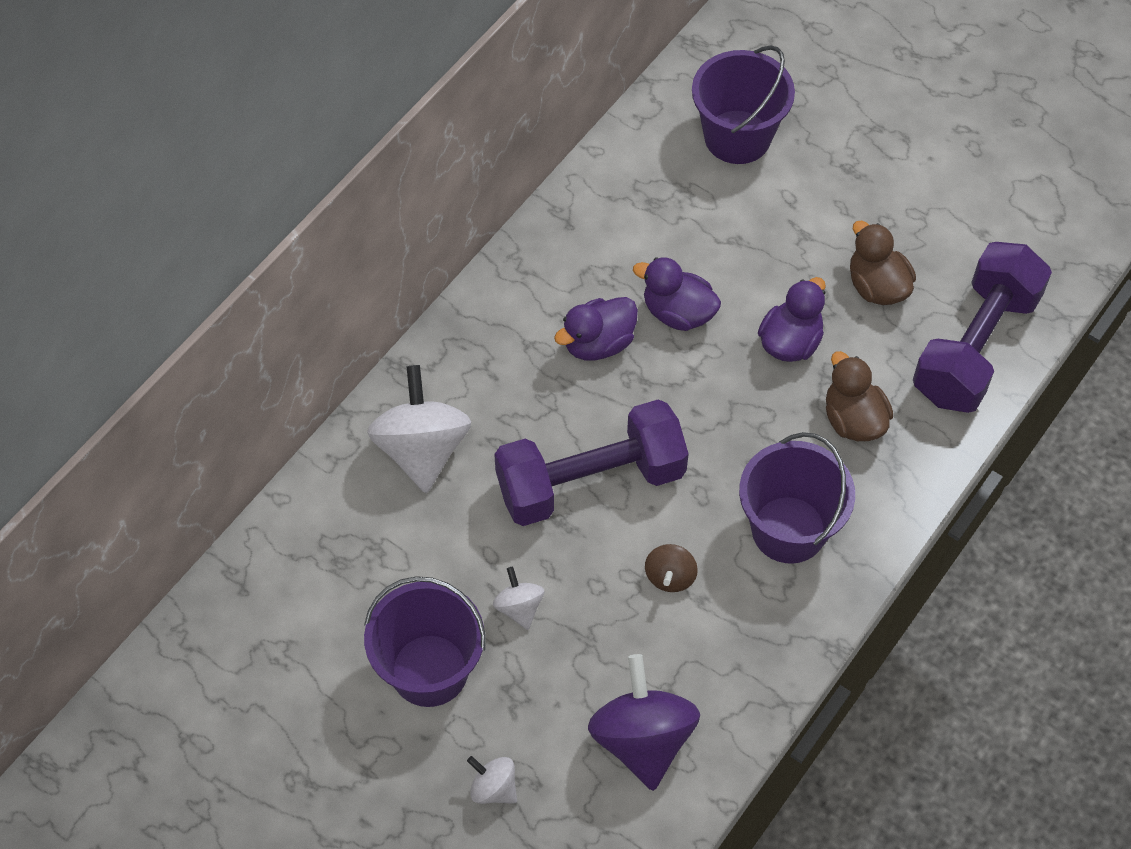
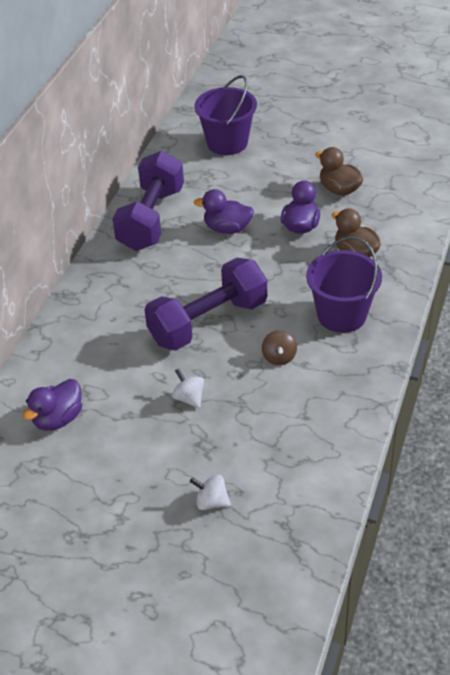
camera: 15 degrees left, 15 degrees down
(422, 450) = (93, 333): white spinning top -> none
(429, 670) = (142, 448): purple bucket -> none
(598, 343) = (184, 254): purple duck -> purple duck (58, 419)
(642, 739) = (299, 447): purple spinning top -> none
(975, 346) = (409, 203): purple dumbbell -> purple dumbbell (151, 219)

